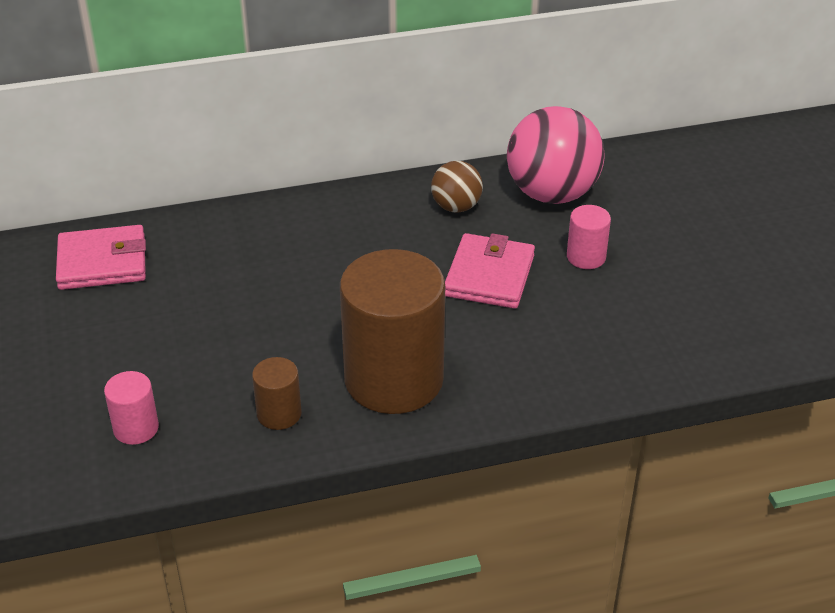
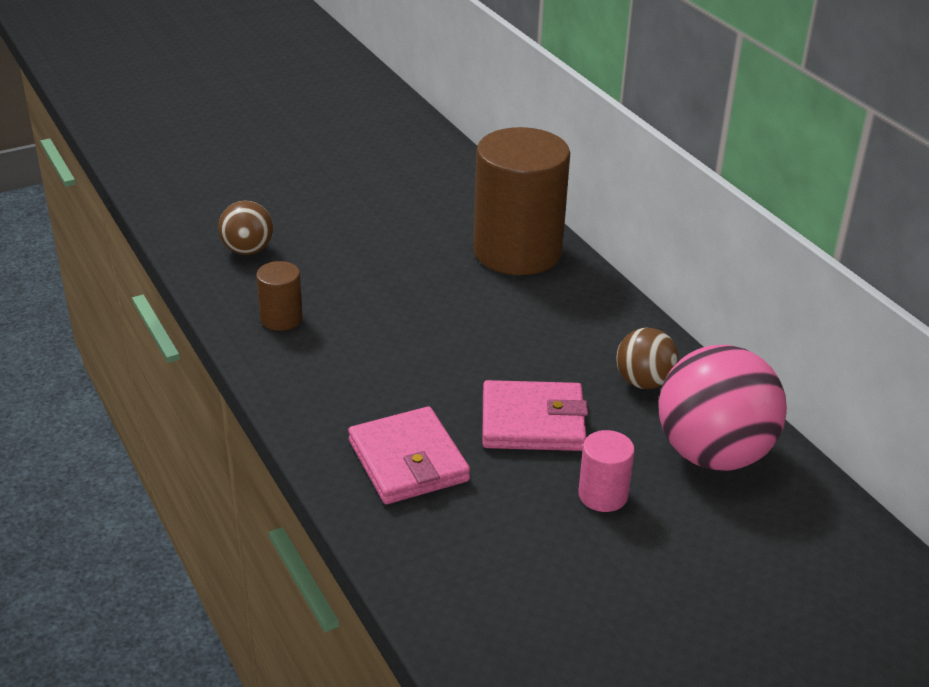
camera: 75 degrees right, 5 degrees down
(102, 262) = (449, 192): pink wallet -> pink wallet (408, 461)
(136, 428) = (248, 250): pink cylinder -> brown ball
(394, 379) = (345, 378): brown cylinder -> brown cylinder (517, 252)

